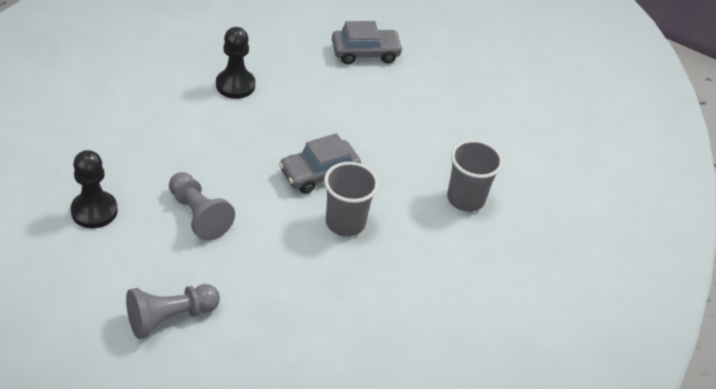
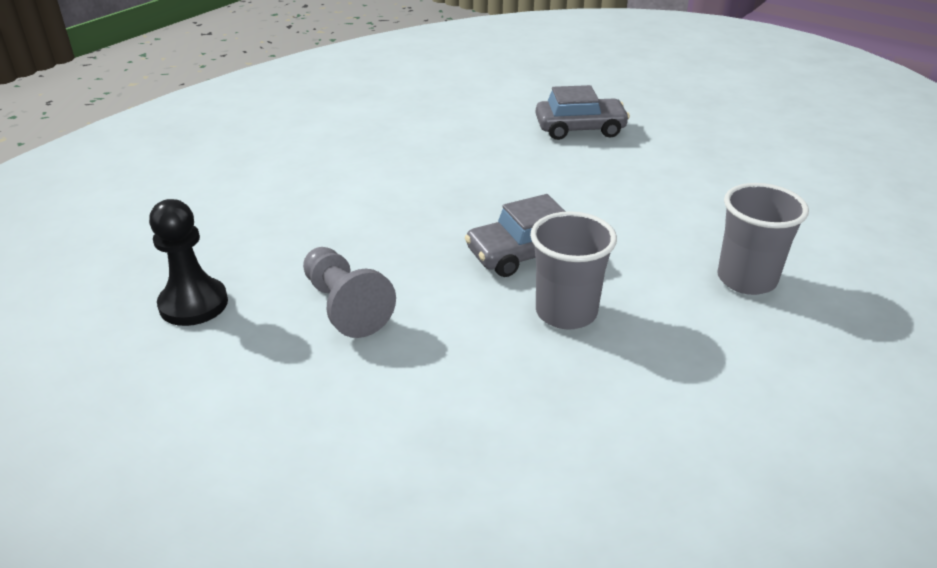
camera: 10 degrees right, 10 degrees down
(170, 318) = (281, 449): grey pawn -> none
(235, 85) = (410, 164): black pawn -> none

